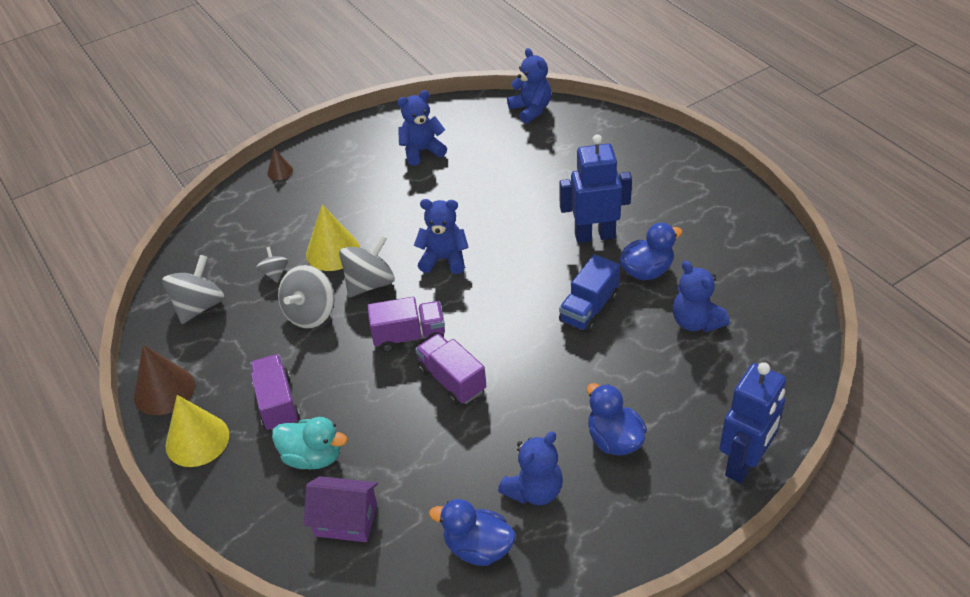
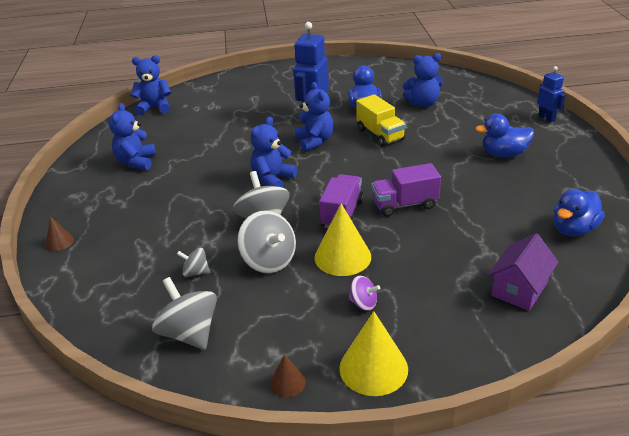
camera: 65 degrees left, 10 degrees down
(164, 390) = (287, 382): brown cone -> brown cone, size x0.52
(277, 403) = (363, 303): purple truck -> purple spinning top
(313, 457) = (440, 294): turquoise duck -> none
(333, 251) = (204, 232): yellow cone -> yellow cone (342, 257)
(534, 490) = (532, 194): blue teddy bear -> blue teddy bear (314, 141)
(589, 309) = (380, 134): blue truck -> yellow truck
(744, 463) = (547, 118): blue robot -> blue robot, size x0.55

